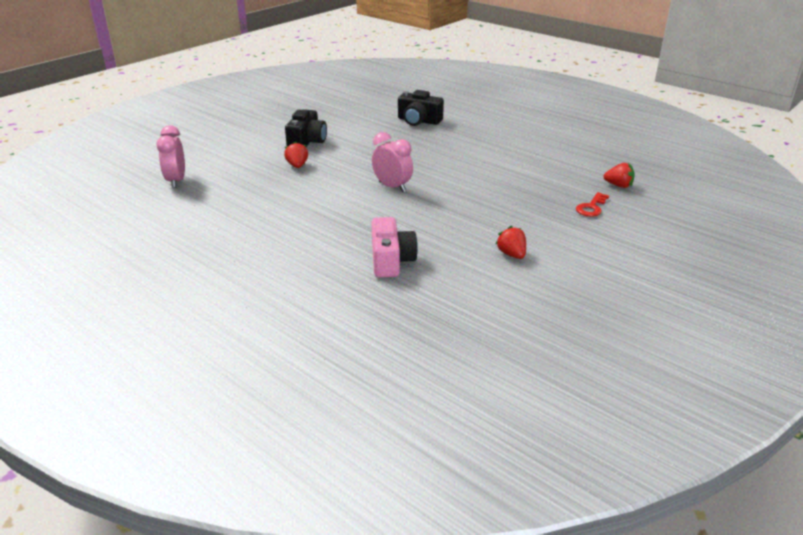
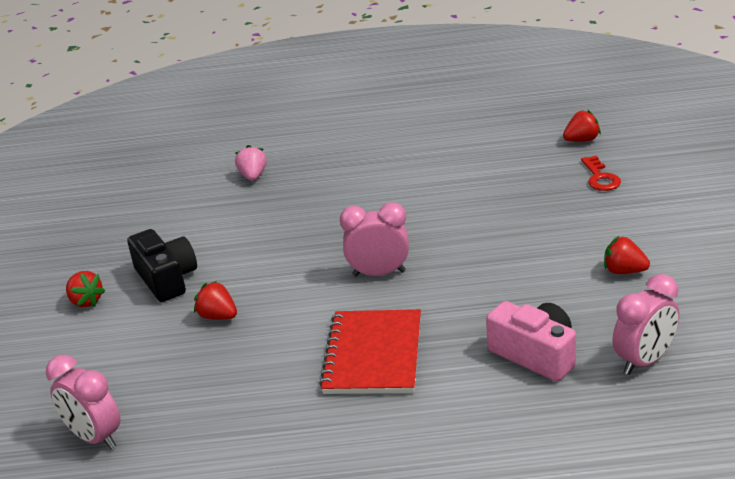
camera: 40 degrees left, 0 degrees up
(264, 133) = (86, 301): none -> red strawberry
(324, 216) = (373, 354): none -> red notebook
(418, 121) = (253, 176): black camera -> pink strawberry
(436, 297) = (644, 361): none -> pink clock

